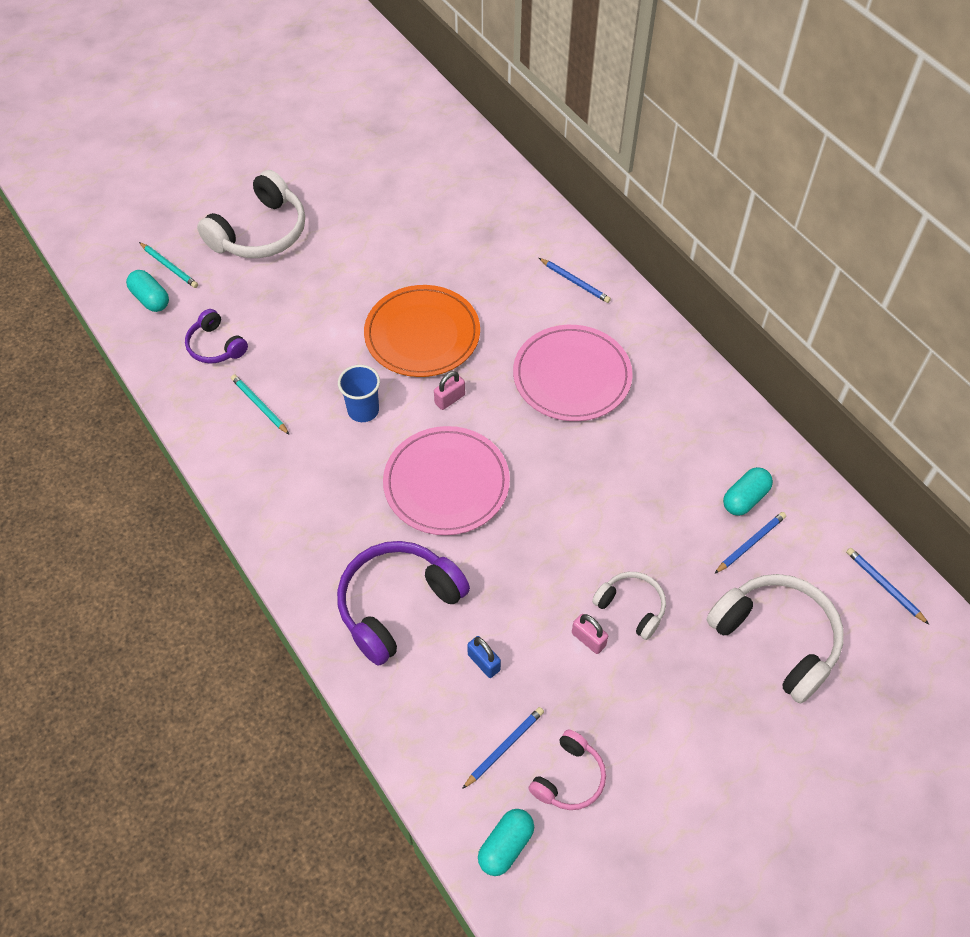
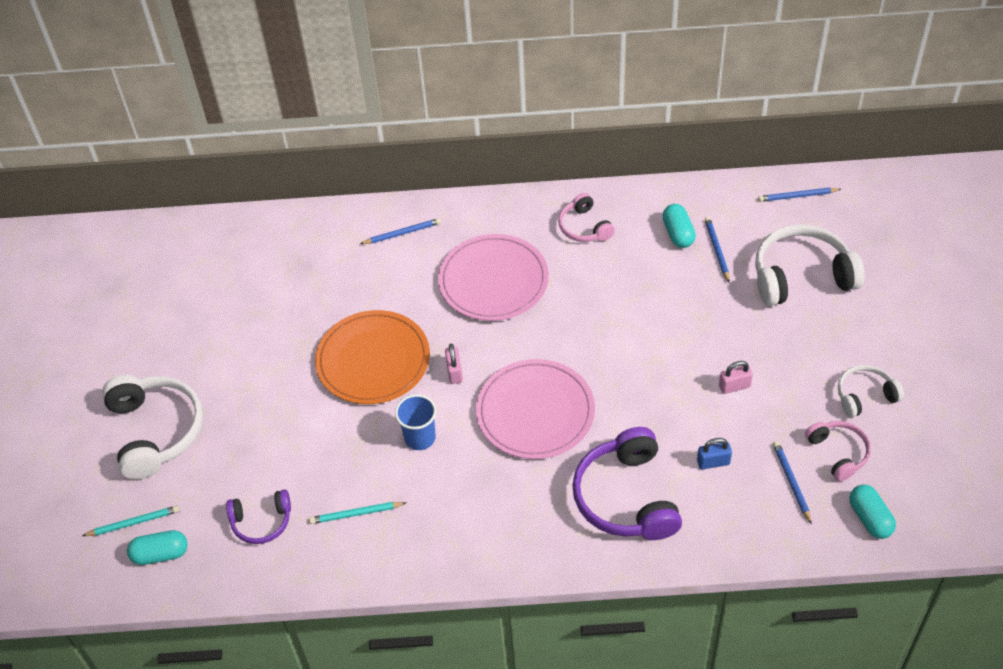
camera: 55 degrees left, 5 degrees down
(631, 607) = (724, 346): white headphones -> white headphones (865, 396)
(690, 415) = (584, 227): none -> pink headphones

